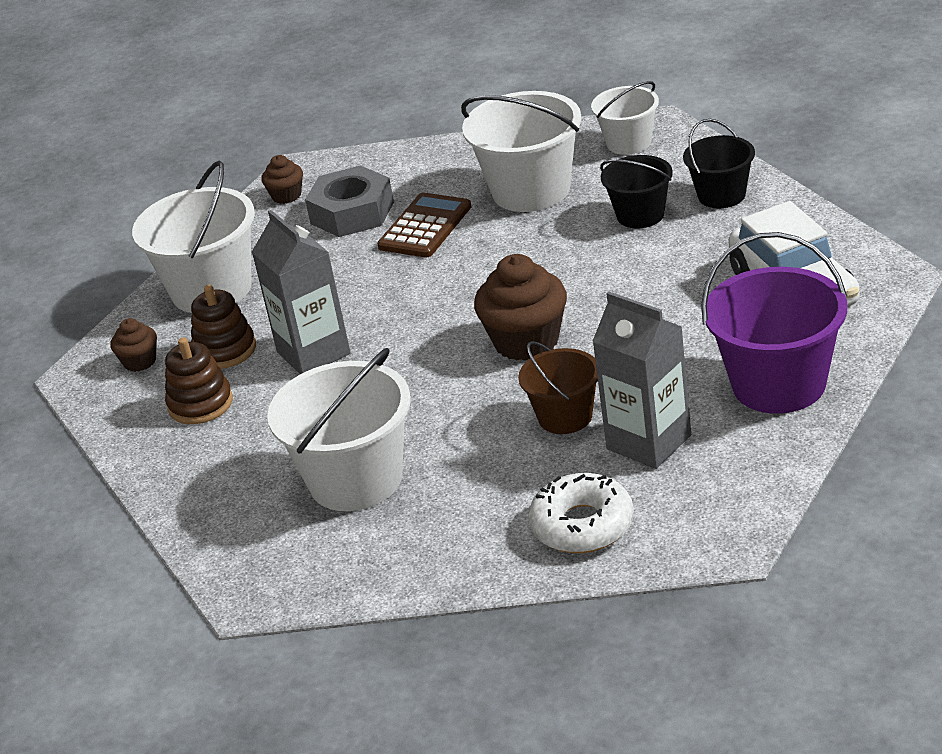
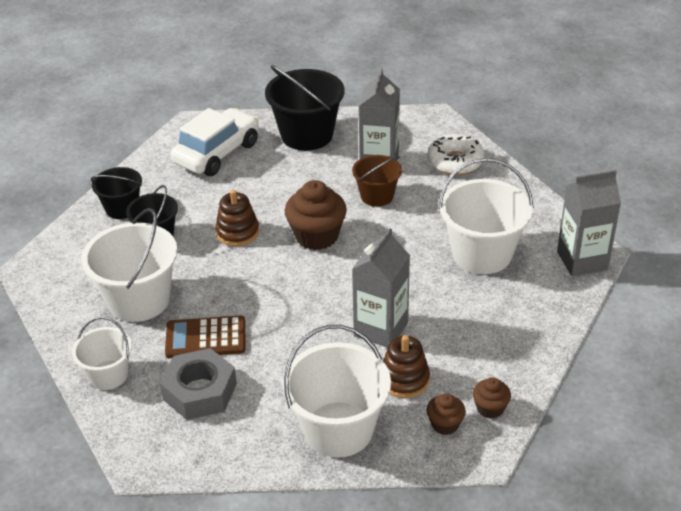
camera: 125 degrees left, 5 degrees up
(200, 404) = (466, 361): brown stacking toy -> brown stacking toy (237, 232)
(251, 574) = (582, 260): none -> grey carton
(286, 196) = (187, 450): brown cupcake -> brown cupcake (490, 408)
(628, 142) = (59, 273): white bucket -> white bucket (108, 375)
(779, 384) = (307, 135): purple bucket -> black bucket

